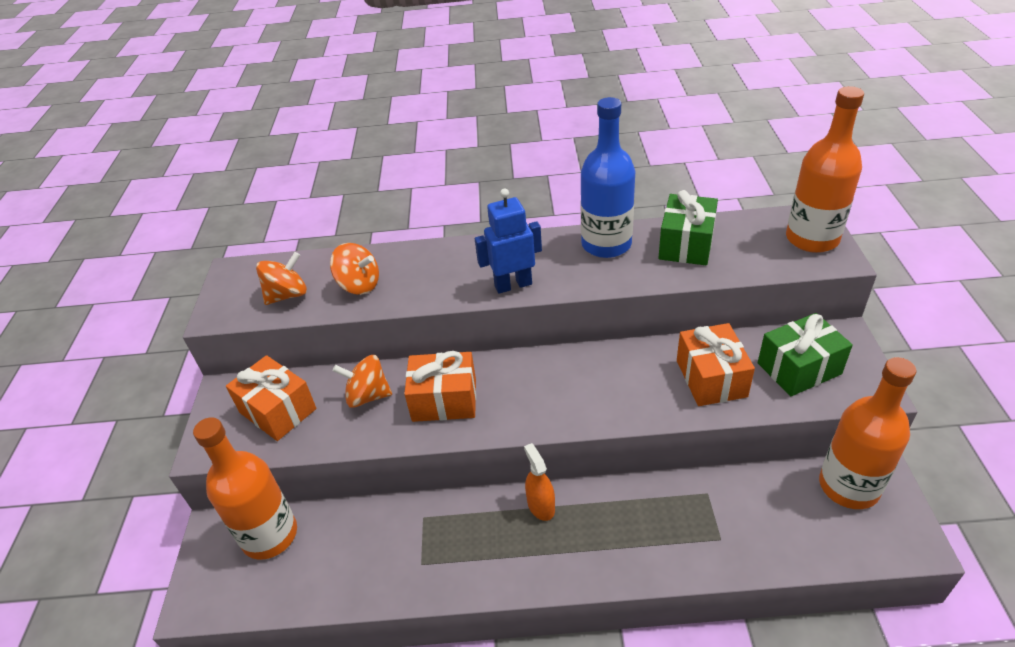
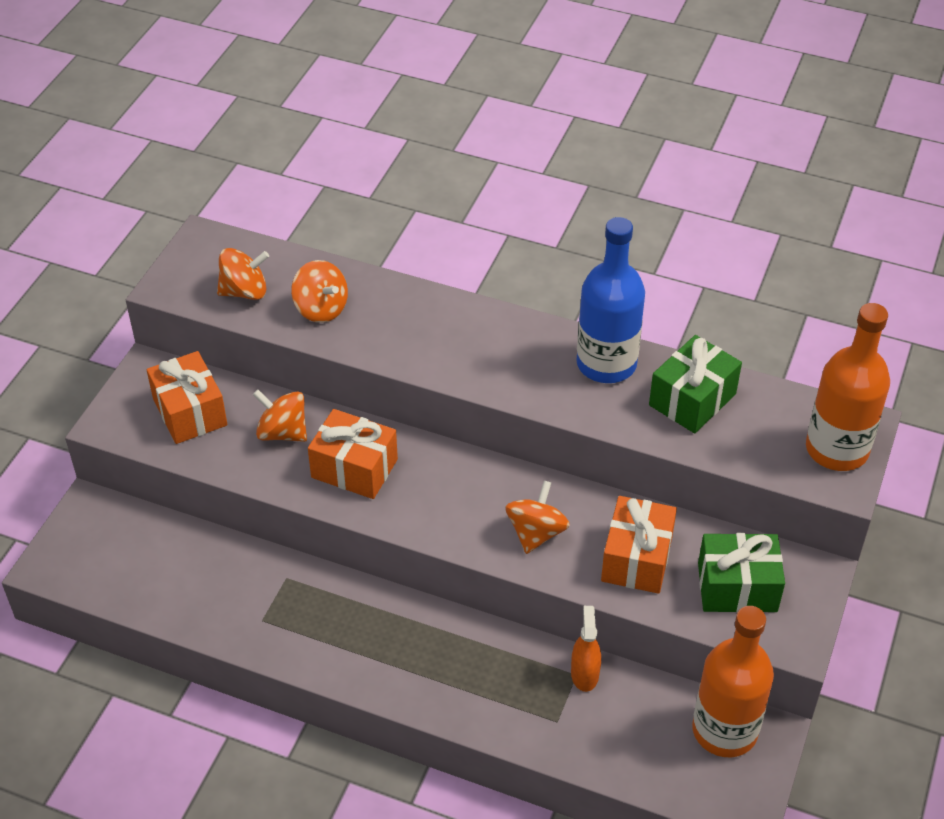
camera: 20 degrees right, 5 degrees up
(269, 535) = (137, 533): orange bottle -> none
(513, 285) = (476, 373): blue robot -> none
(541, 506) = (404, 615): orange spray bottle -> orange spray bottle (584, 674)
(621, 391) = (536, 533): none -> orange spinning top

